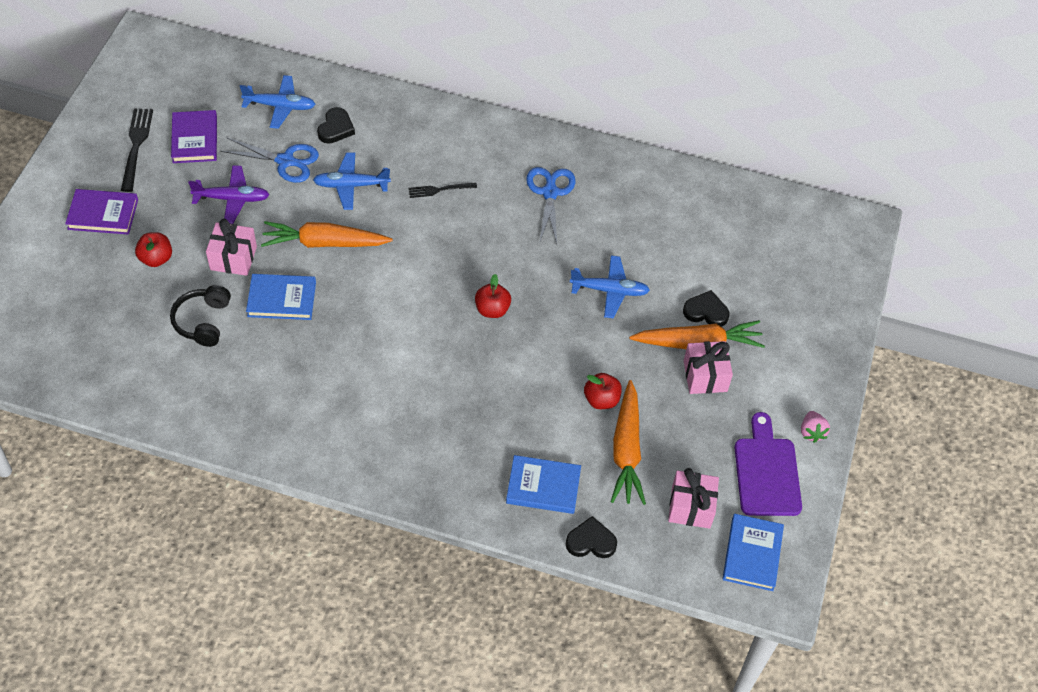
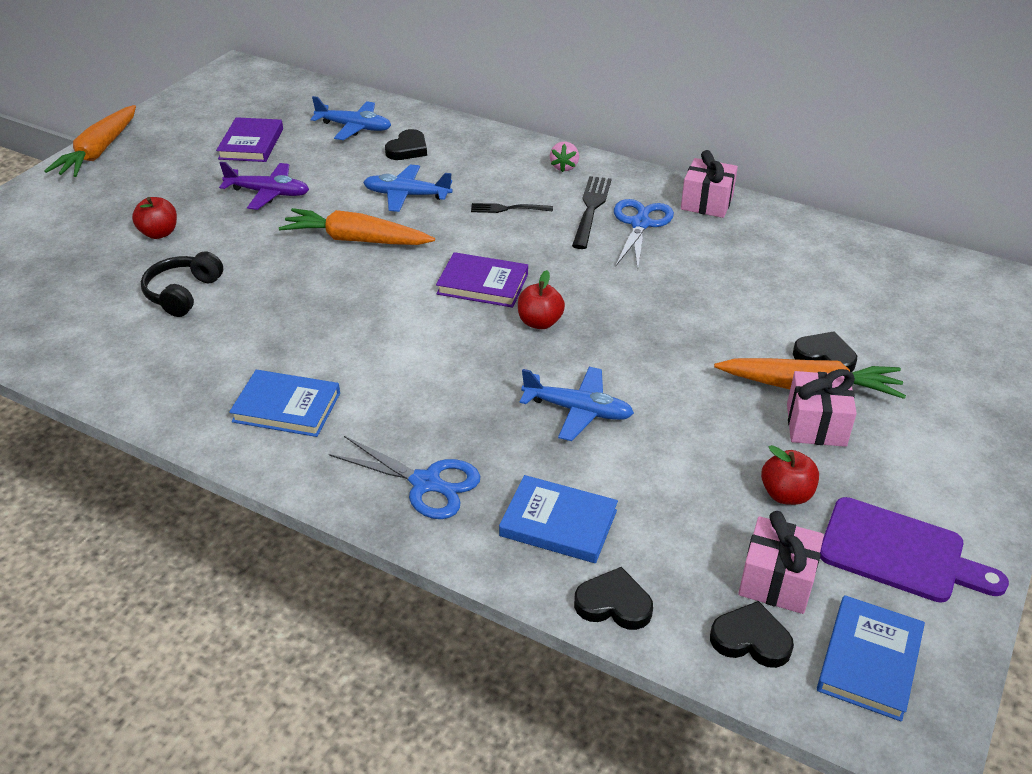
camera: 15 degrees right, 15 degrees down
(103, 214) = (122, 192): purple book -> purple book (482, 284)
(136, 146) = (187, 143): black fork -> black fork (591, 209)
(233, 258) = (246, 242): pink gift -> pink gift (706, 203)
(281, 299) = (284, 284): blue book -> blue book (286, 407)
(285, 161) = (341, 169): blue scissors -> blue scissors (425, 483)
(601, 400) = (664, 433): red apple -> red apple (786, 494)
(610, 291) = (697, 321): blue plane -> blue plane (578, 410)
(626, 450) = (689, 495): orange carrot -> orange carrot (99, 151)
(679, 552) = (751, 639): none -> black heart
(766, 472) = (899, 552): purple cutting board -> purple cutting board turned 105 degrees clockwise
(811, 432) = (972, 511): pink strawberry -> pink strawberry (564, 167)

